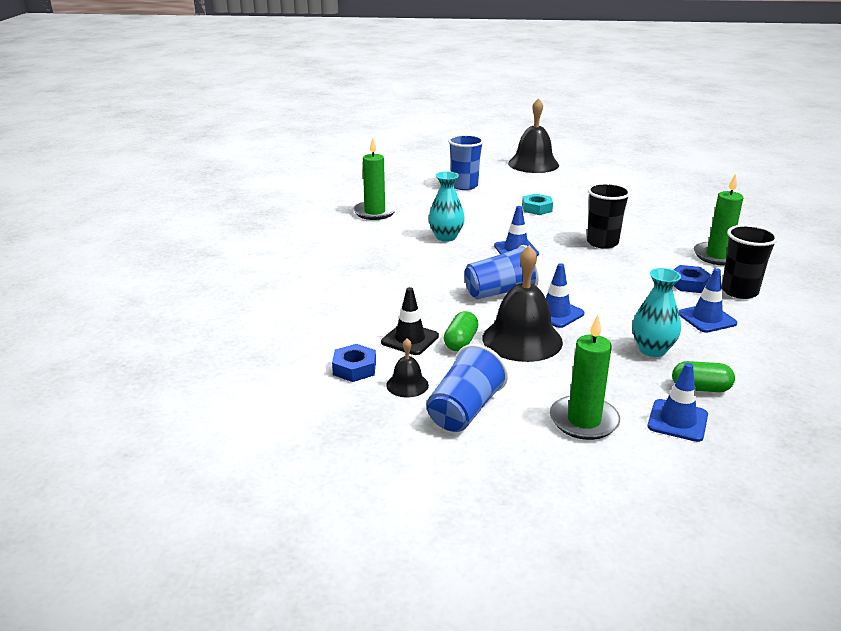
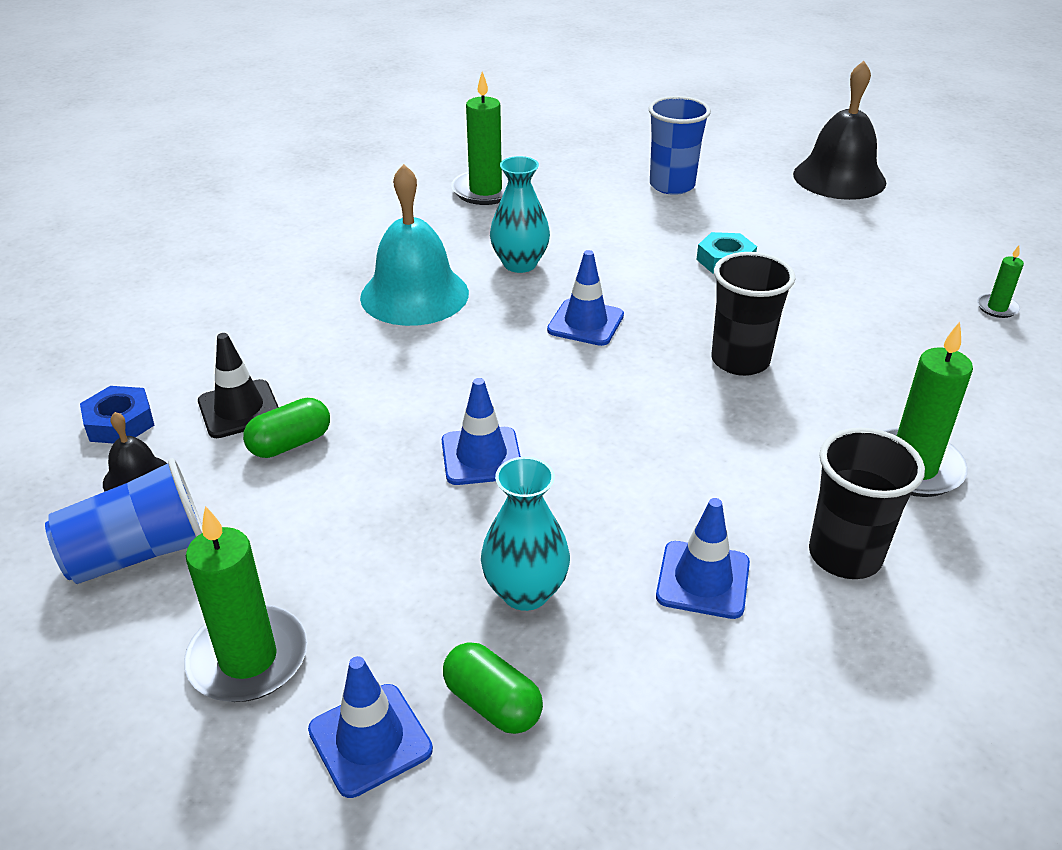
camera: 35 degrees right, 10 degrees up
(415, 265) = (414, 295): none -> turquoise bell
(500, 292) = (458, 385): blue cup -> none
(522, 340) = (370, 478): black bell -> none
(666, 194) = (997, 308): none -> green candle
(689, 284) = (773, 499): blue nut -> none

